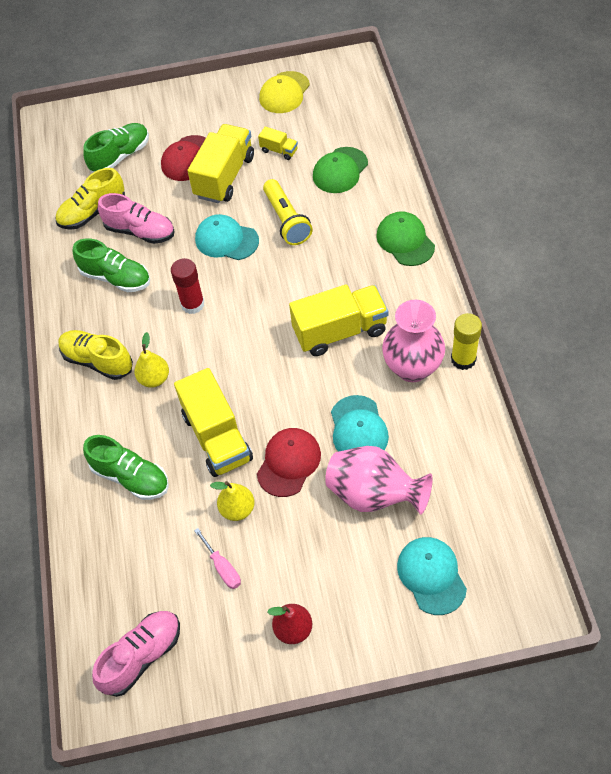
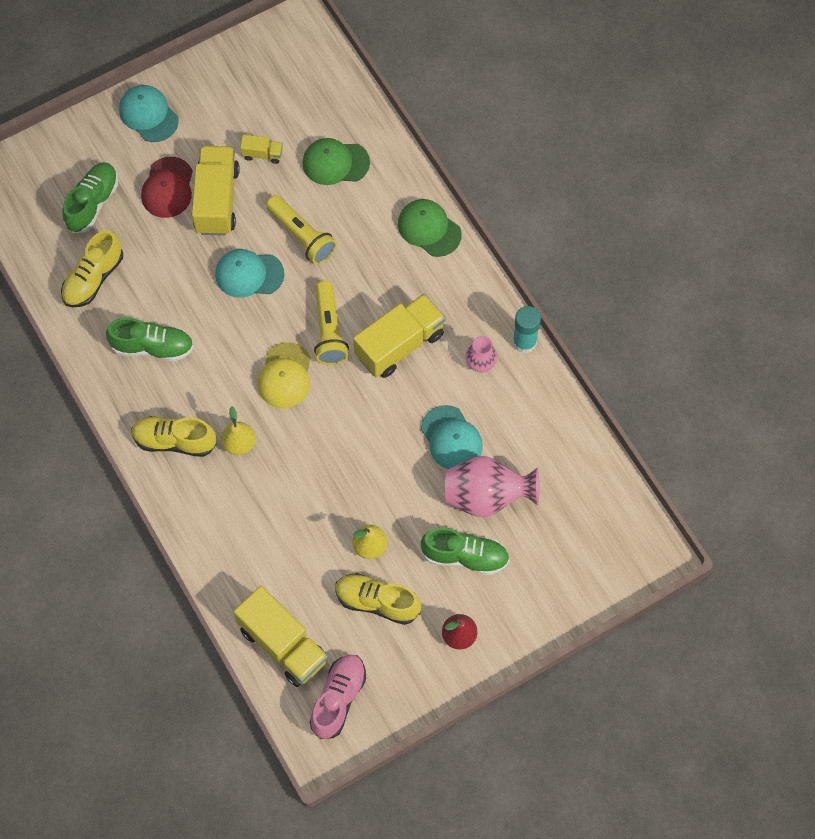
camera: 25 degrees left, 10 degrees up
(131, 477) = (258, 546): green shoe -> green shoe (465, 556)
(140, 231) = (154, 287): pink shoe -> none
(192, 304) = (244, 355): red glue stick -> none
(217, 437) = (323, 484): yellow truck -> yellow truck (283, 644)
(222, 567) = (377, 602): pink screwdriver -> yellow shoe
(278, 303) = (329, 331): none -> yellow flashlight
(284, 93) = (240, 79): yellow cap -> yellow cap (285, 376)
(289, 463) = (400, 489): red cap -> none
(340, 170) = (335, 163): green cap -> green cap turned 75 degrees clockwise
(412, 368) = (480, 363): pink vase -> pink vase, size x0.54
(431, 575) = (560, 554): turquoise cap -> turquoise cap (148, 115)
(463, 359) = (524, 342): yellow glue stick -> turquoise glue stick

